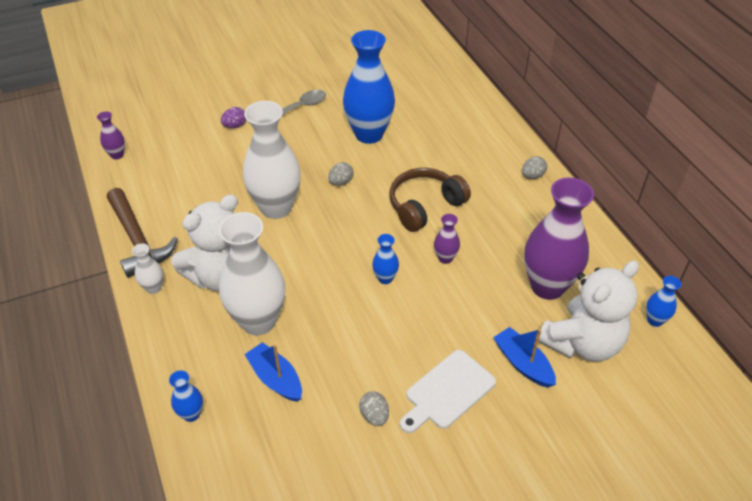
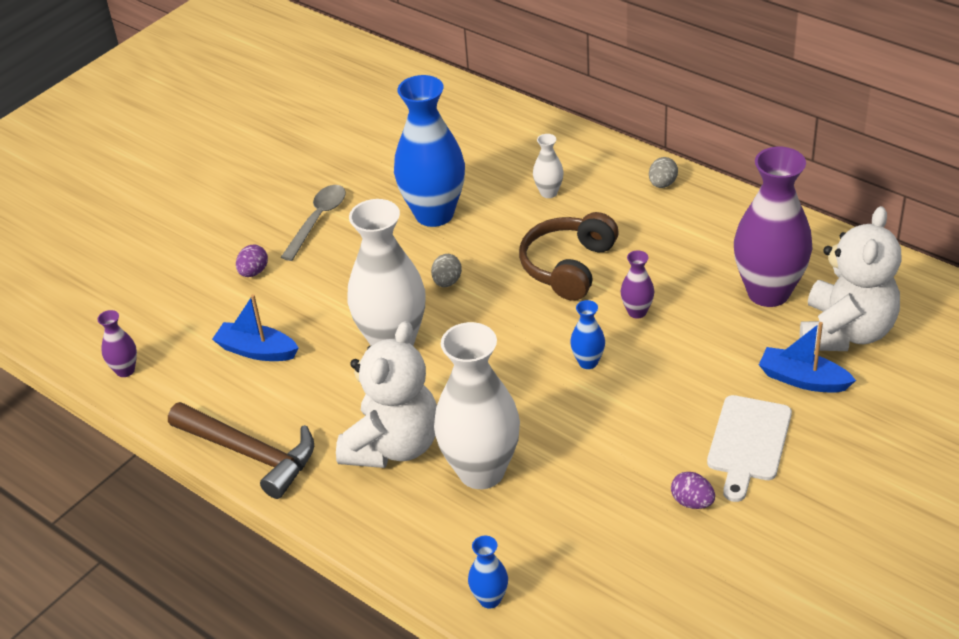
camera: 25 degrees left, 5 degrees down
(153, 288) = (321, 495): white vase -> white vase (549, 193)
(276, 378) = (554, 519): blue boat -> blue boat (257, 351)
(374, 416) = (692, 502): grey egg -> purple egg
(655, 320) = (900, 278): blue vase -> none

